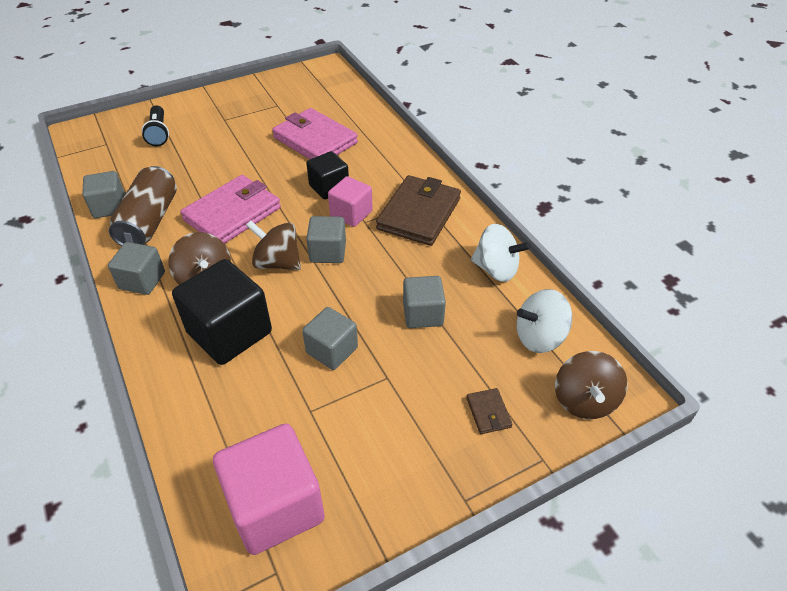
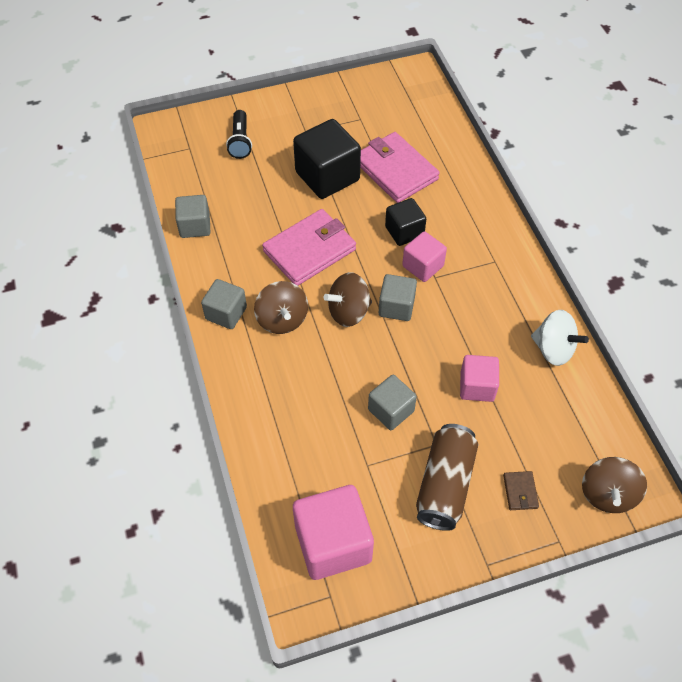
camera: 10 degrees right, 10 degrees up
(149, 221) = (232, 248): brown can -> brown can (444, 484)
(229, 332) = (302, 378): black cube -> black cube (327, 176)
(277, 263) = (348, 312): brown spinning top -> brown spinning top turned 60 degrees counterclockwise
(419, 214) = (489, 275): brown wallet -> none
(423, 314) = (477, 386): grey cube -> pink cube
(539, 337) = (580, 426): white spinning top -> none

